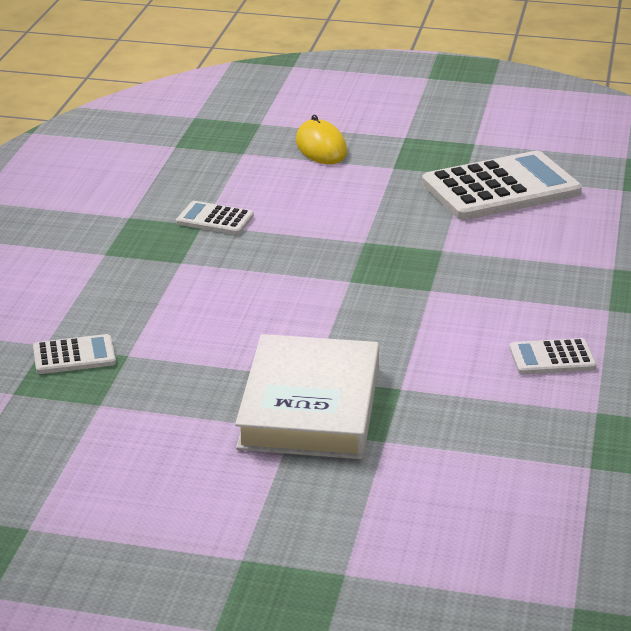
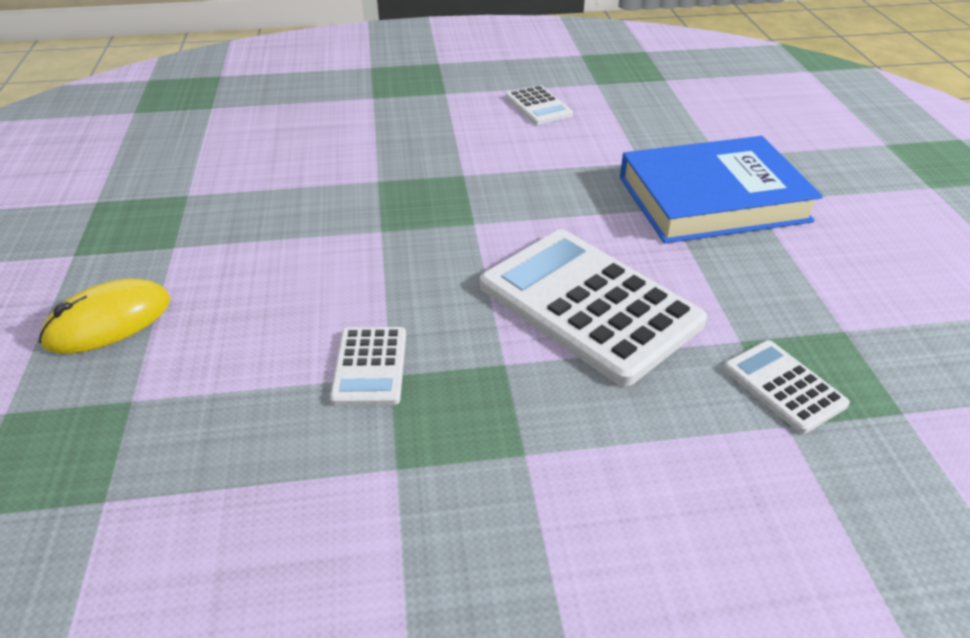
camera: 110 degrees left, 10 degrees up
(310, 407) = (712, 199): white book -> blue book
(501, 188) = (221, 168): white calculator -> white calculator (588, 305)

